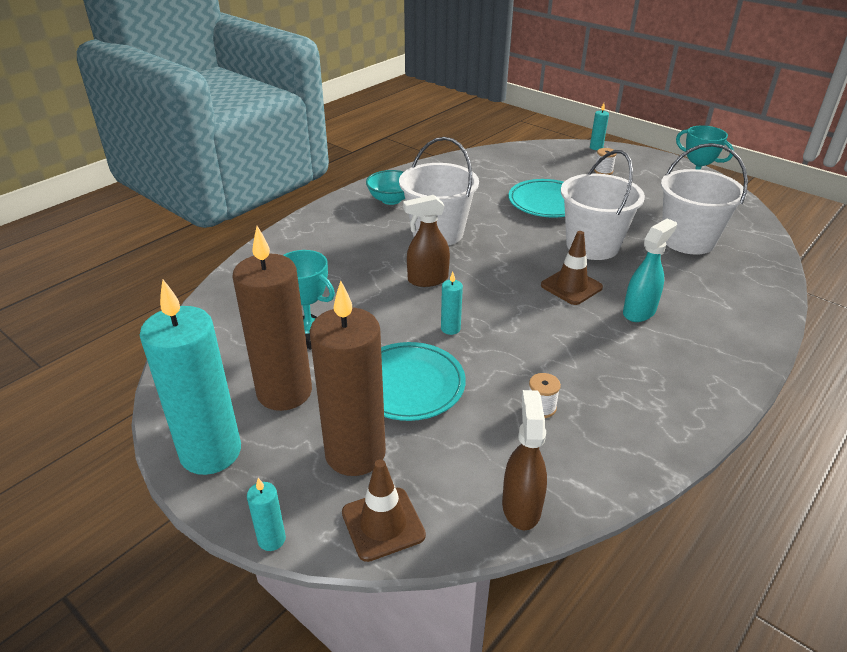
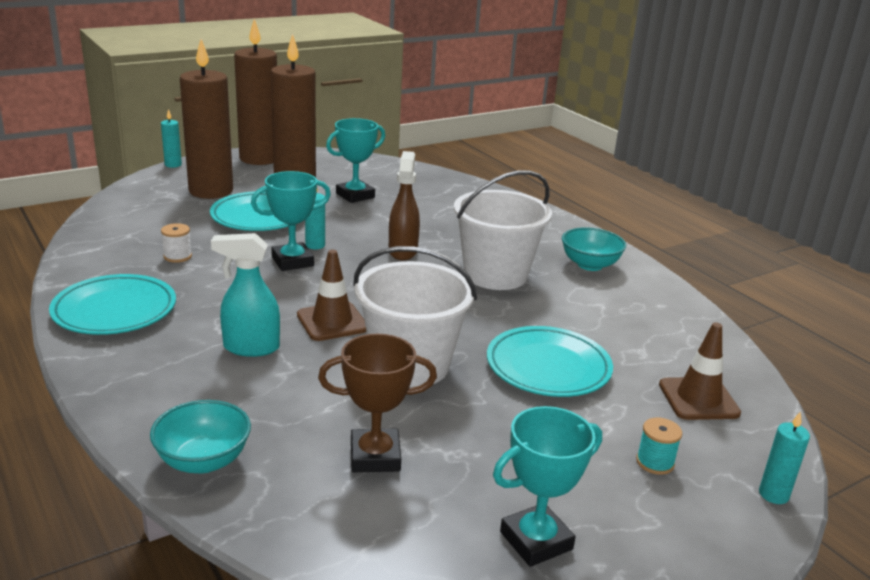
camera: 105 degrees right, 10 degrees down
(211, 452) = (259, 159): turquoise candle -> brown candle
(383, 524) = (145, 189): brown traffic cone -> brown traffic cone (698, 399)
(492, 332) = (292, 261): none -> turquoise trophy
(521, 506) = (101, 226): brown spray bottle -> none
(603, 171) = (655, 462): white spool -> turquoise spool
(639, 312) = (250, 347): turquoise spray bottle -> turquoise spray bottle turned 120 degrees clockwise
(665, 403) = (115, 310): none -> turquoise plate
(688, 240) = (375, 456): white bucket -> brown trophy
(759, 292) = (203, 460): none -> turquoise bowl

